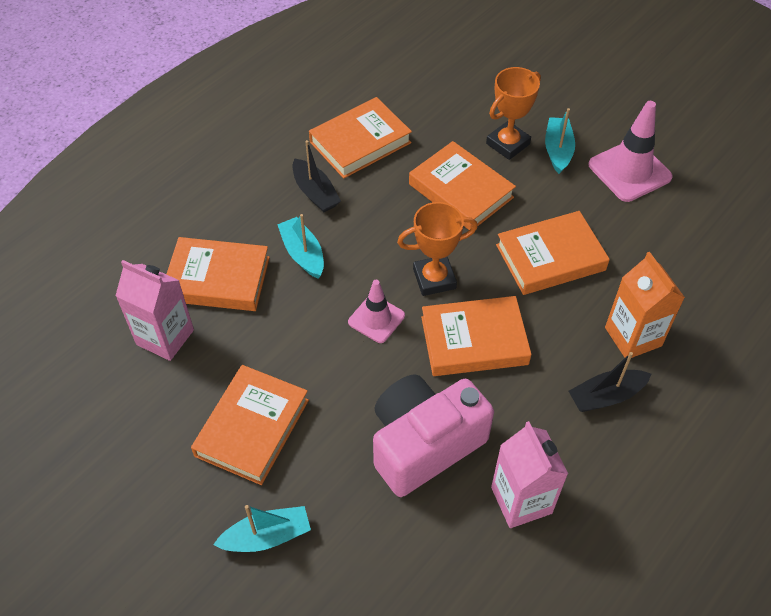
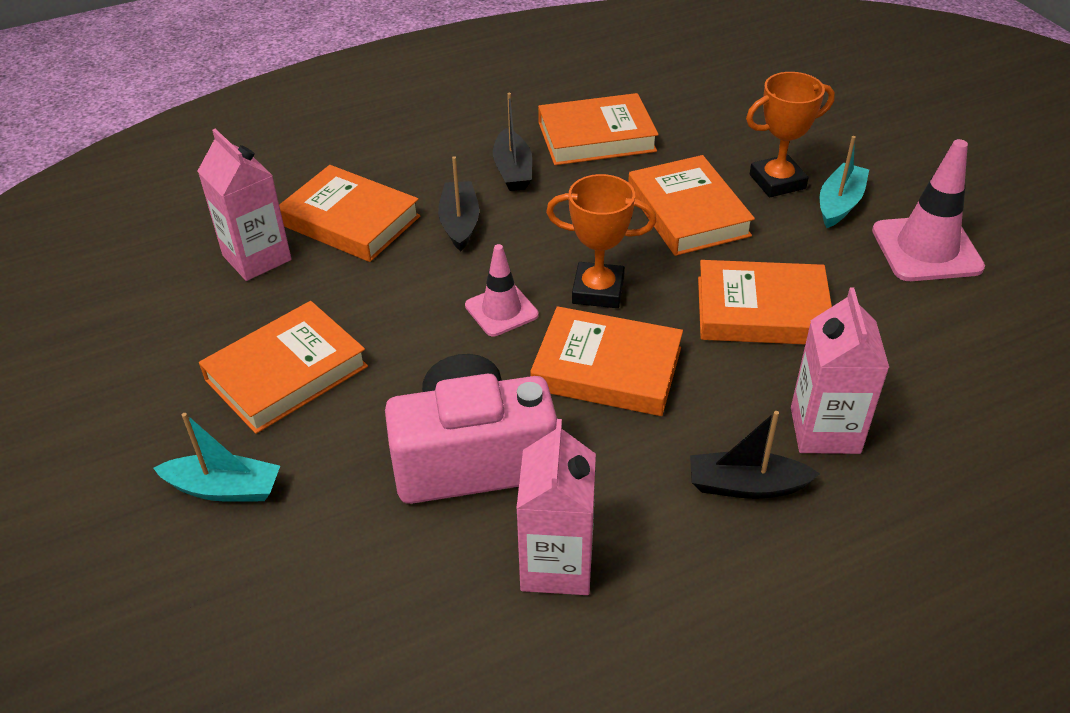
camera: 25 degrees right, 10 degrees down
(303, 254) = (459, 223): turquoise boat -> black boat
(633, 337) = (825, 430): orange carton -> pink carton

